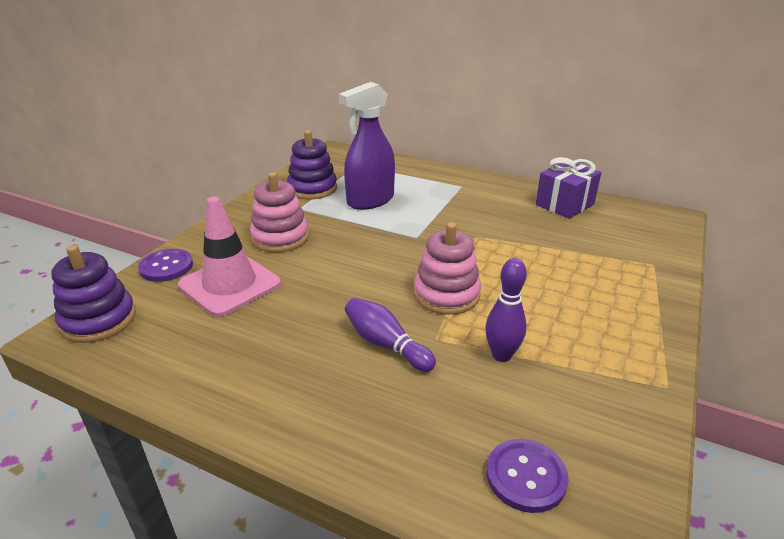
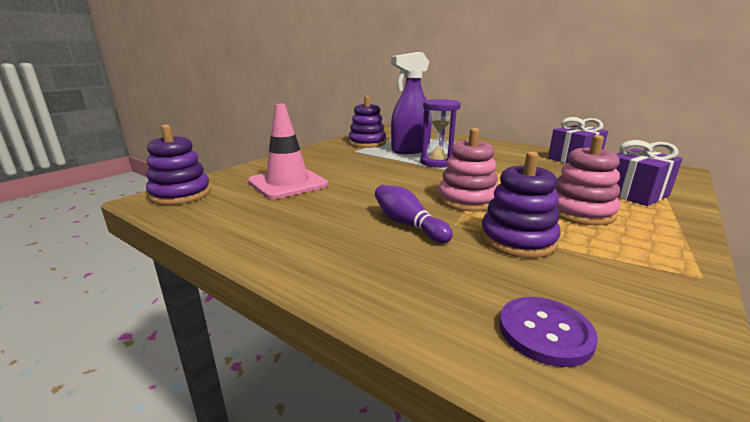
camera: 10 degrees right, 10 degrees down
(166, 267) = (244, 172): purple button -> none
(280, 237) = (335, 163): pink stacking toy -> pink stacking toy (580, 212)
(407, 224) = (437, 162): none -> purple hourglass
(501, 355) = (517, 240): purple bowling pin -> purple stacking toy
(623, 265) = (635, 194): none -> purple gift

